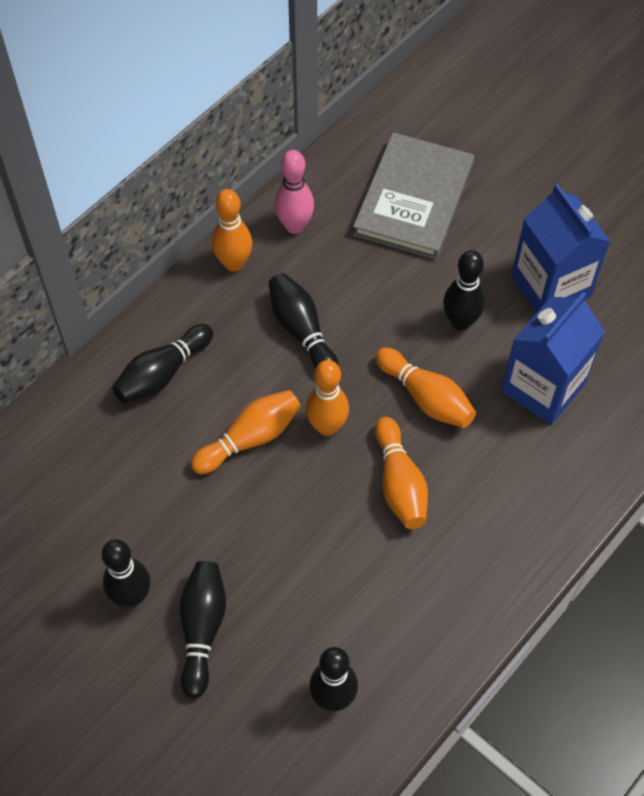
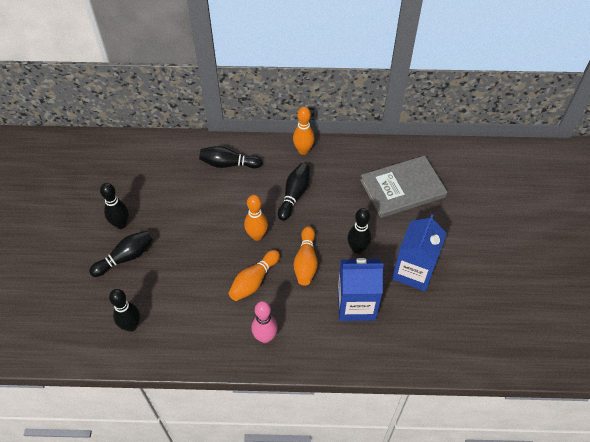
camera: 50 degrees right, 5 degrees down
(250, 438) = (226, 213): orange bowling pin -> none
(295, 226) = (343, 157): pink bowling pin -> pink bowling pin (265, 337)

